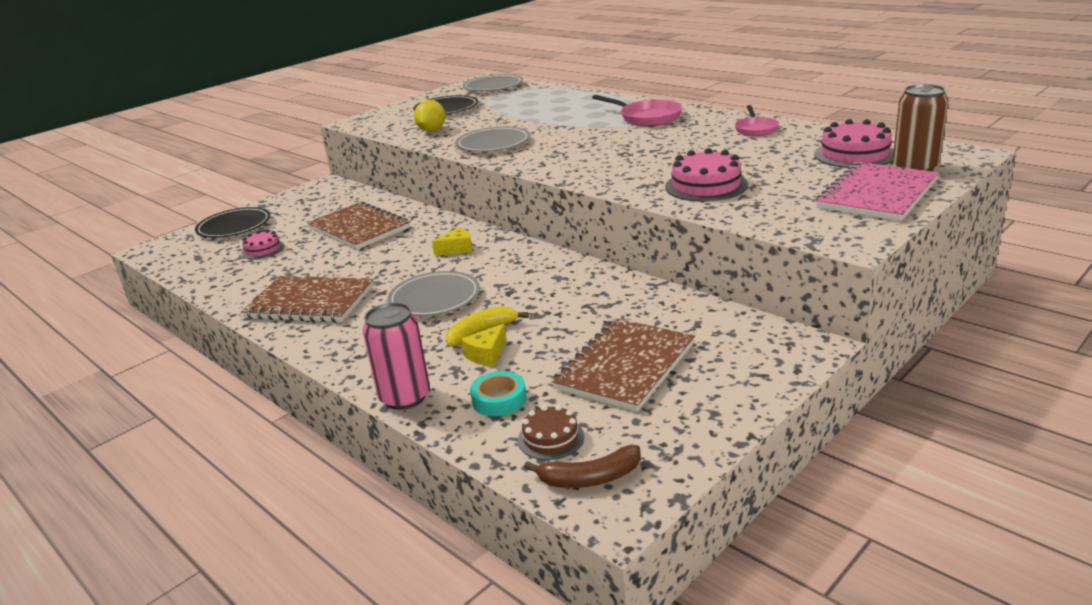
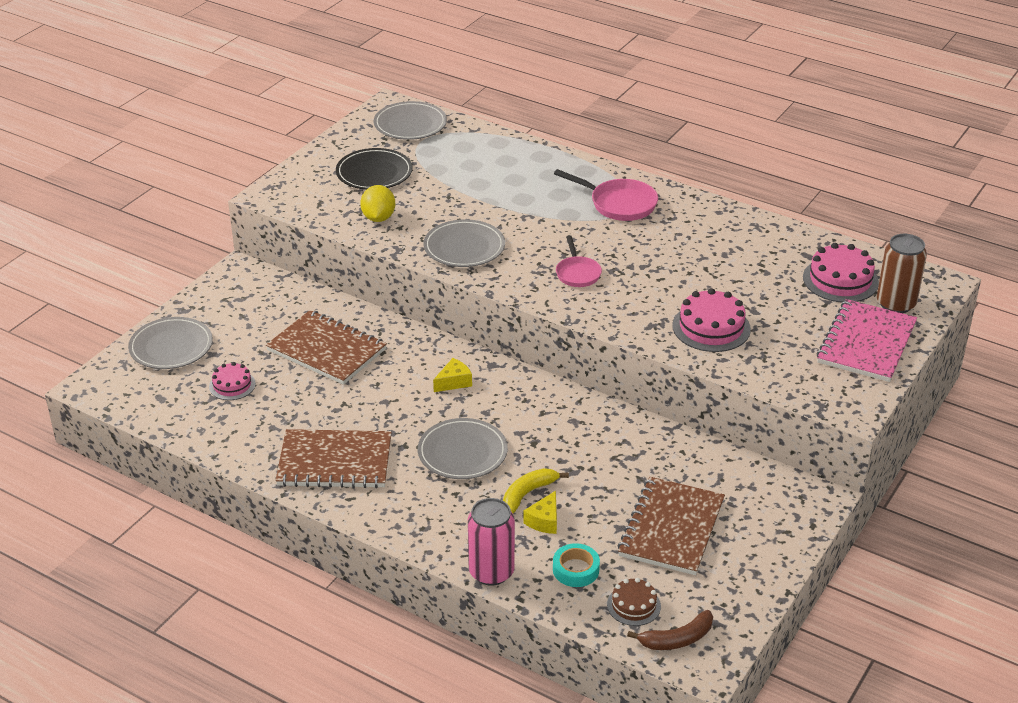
camera: 15 degrees left, 10 degrees up
(234, 226) = (171, 347): black plate -> grey plate
(756, 129) = (739, 232): pink pan -> pink pan (577, 273)

